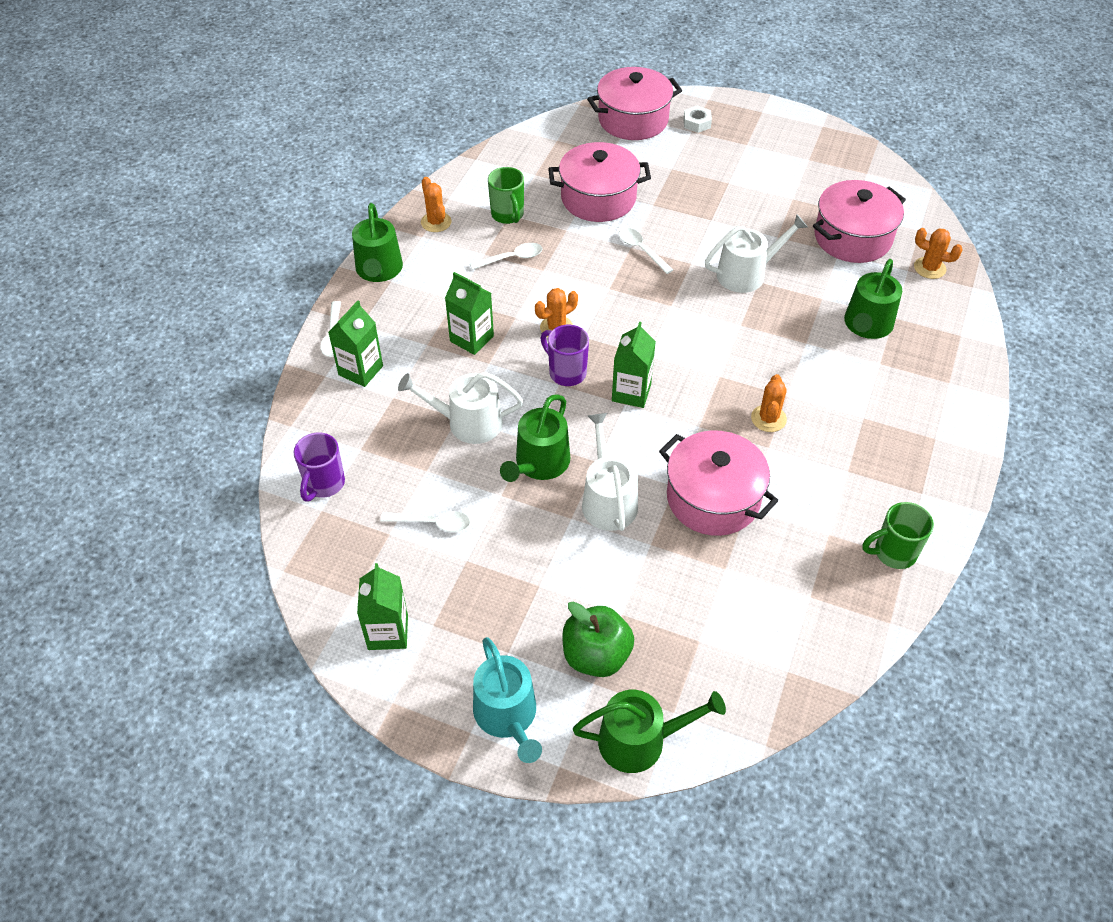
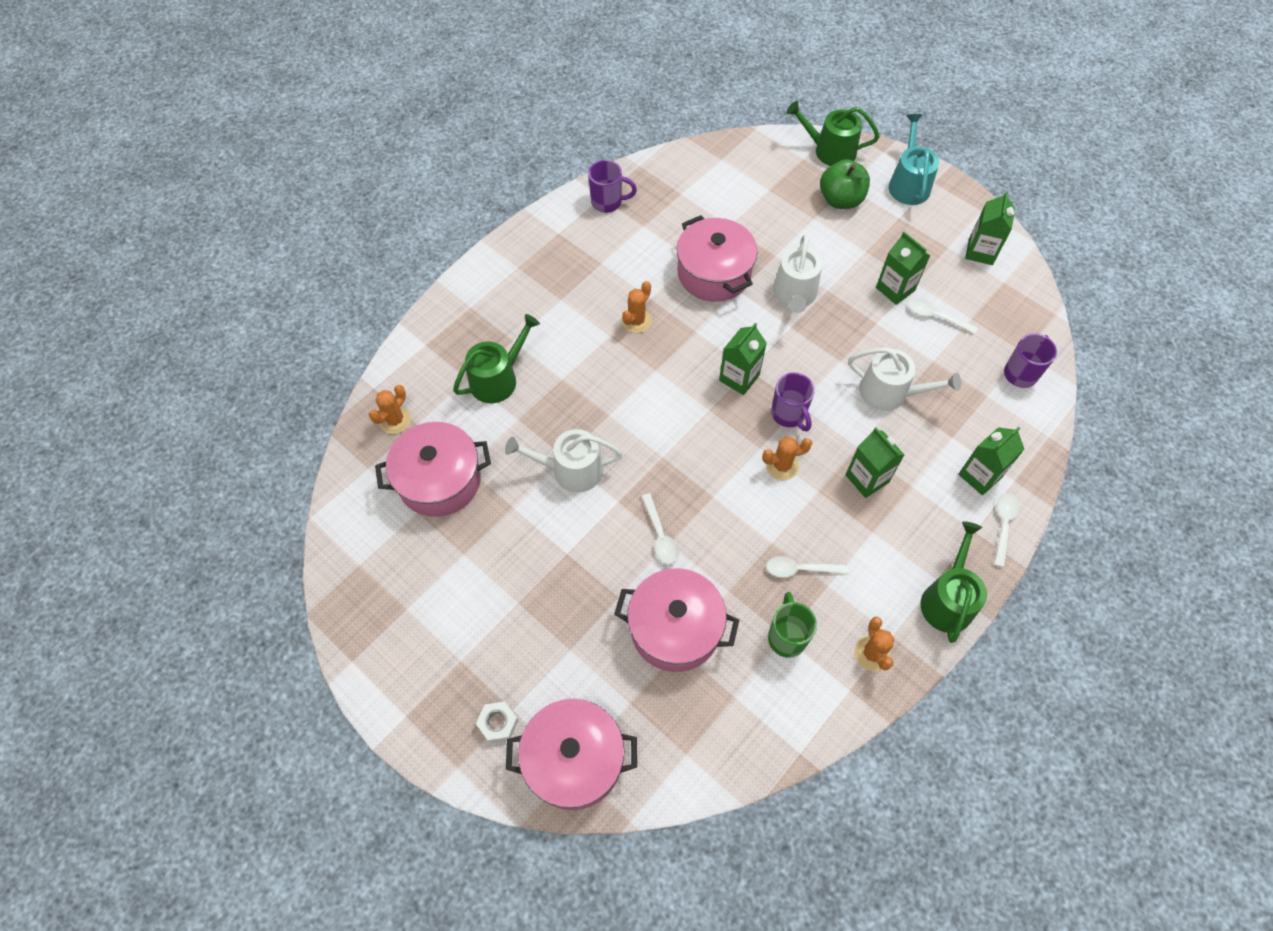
camera: 160 degrees left, 10 degrees up
(489, 544) = (895, 289): none -> green carton
(539, 464) = (839, 338): green watering can -> none
(893, 553) = (608, 202): green mug -> purple mug
(929, 268) = (395, 420): orange cactus -> orange cactus turned 75 degrees clockwise

